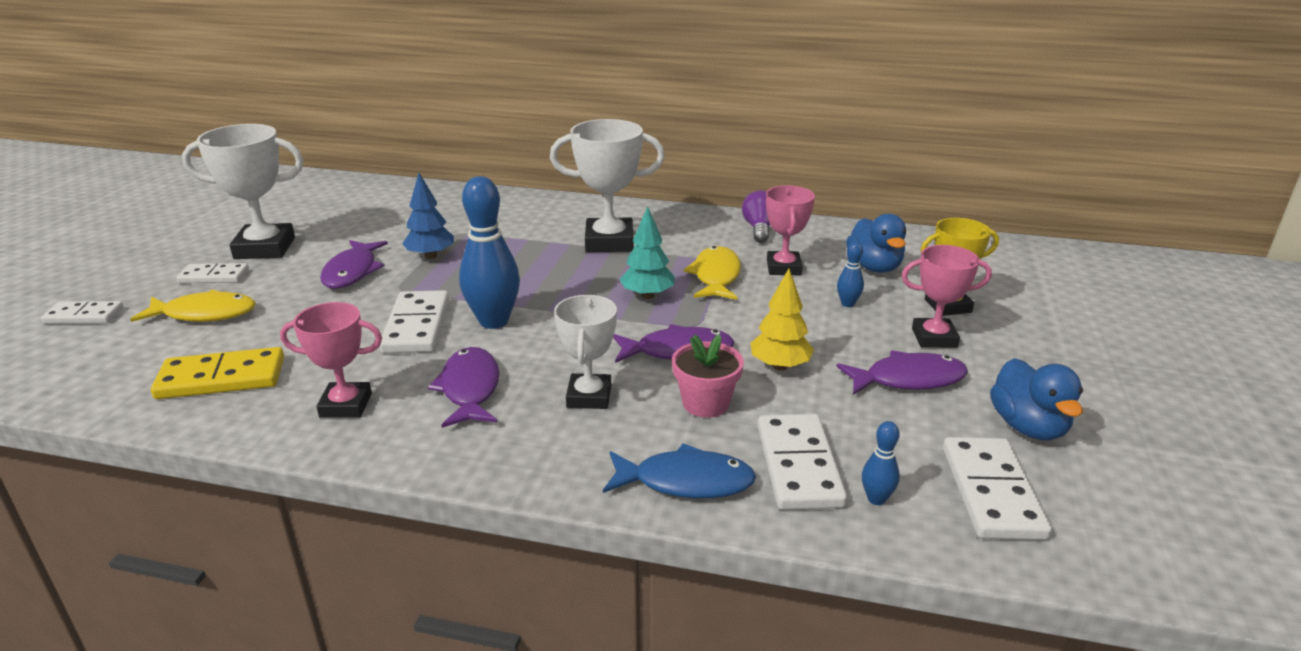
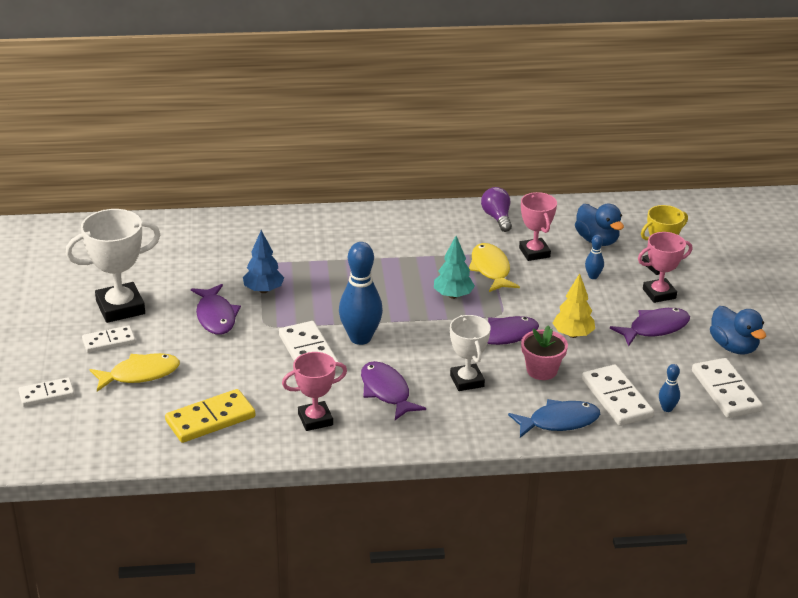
camera: 20 degrees left, 5 degrees up
(609, 242) = (391, 251): white trophy -> none

